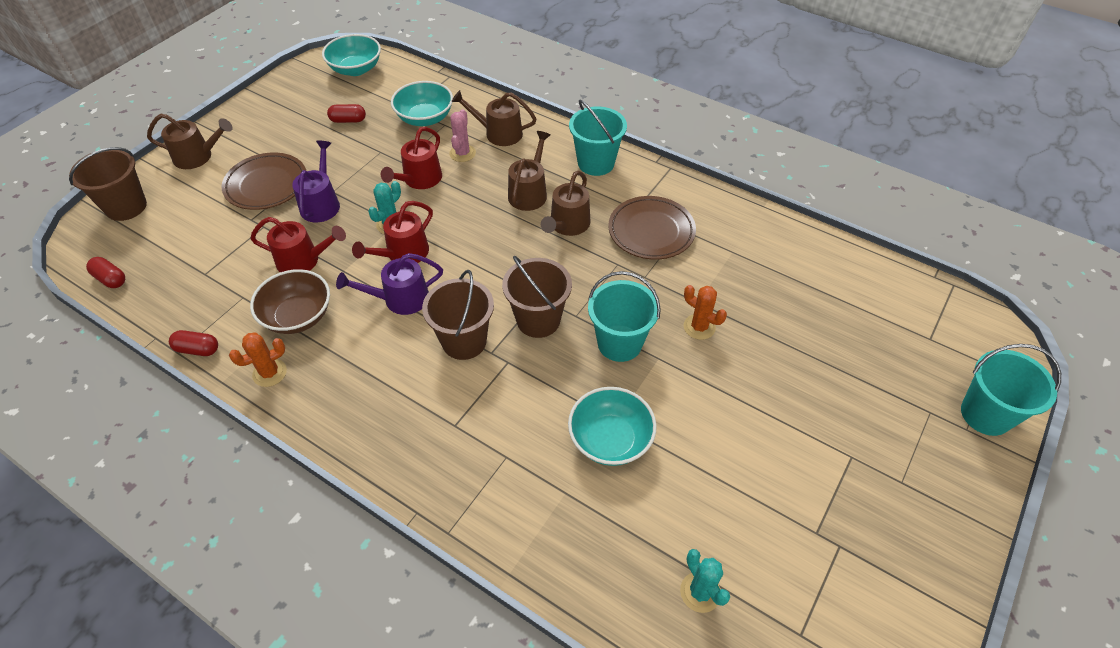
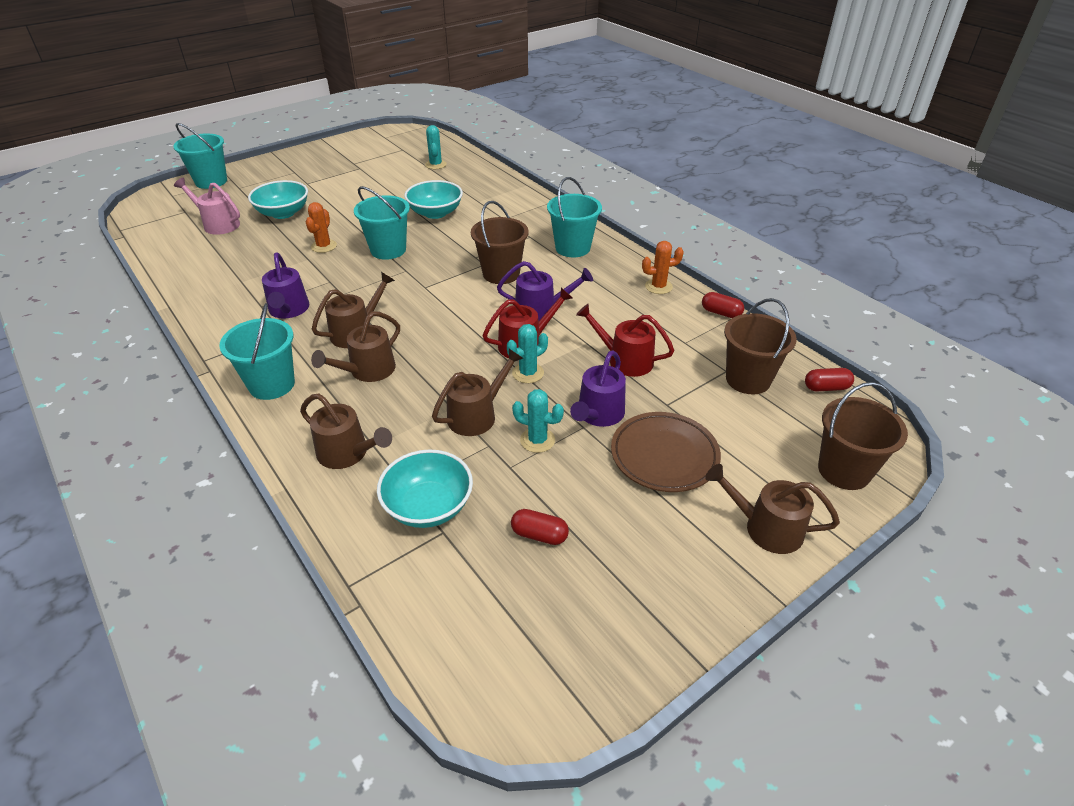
camera: 160 degrees left, 10 degrees down
(110, 279) = (826, 388): red capsule -> red capsule turned 60 degrees counterclockwise
(298, 316) = (633, 317): brown bowl -> none
(356, 69) = (497, 659): turquoise bowl -> turquoise bowl (283, 213)
(365, 173) = (537, 440): none -> turquoise cactus
(389, 417) = (572, 248): none -> turquoise bucket
(419, 179) = (477, 415): red watering can -> brown watering can
(462, 153) = (409, 436): pink cactus -> none
(538, 320) = (436, 274): brown bucket -> brown bucket (748, 379)
(651, 231) = (288, 310): brown plate -> purple watering can
(699, 327) = (324, 246): orange cactus -> orange cactus turned 45 degrees clockwise
(860, 327) = (218, 224): none -> pink watering can

